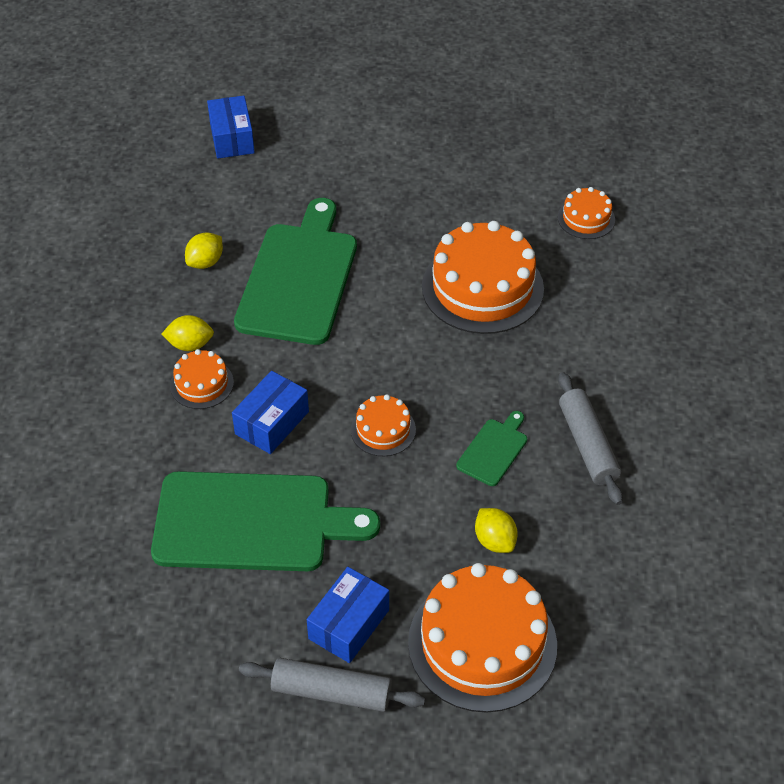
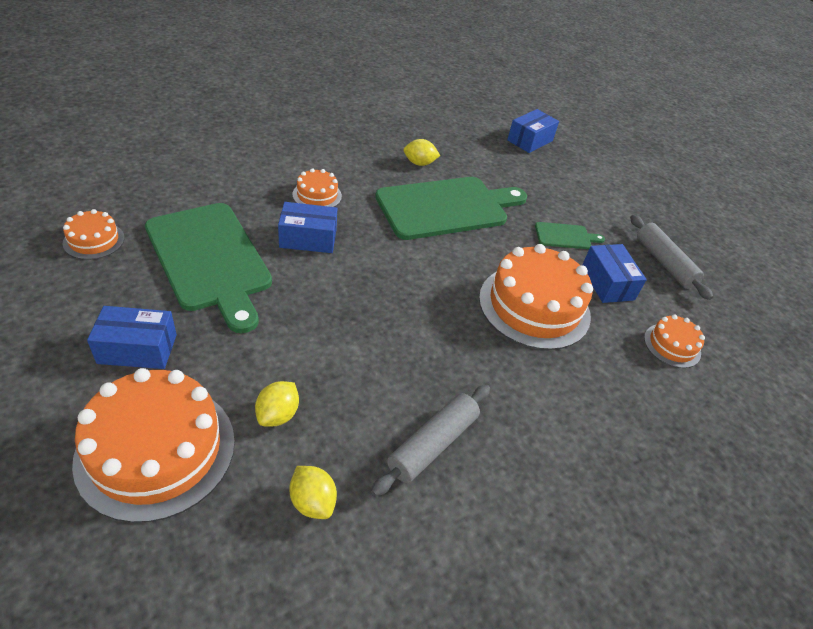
camera: 50 degrees right, 5 degrees down
(190, 344) = (346, 179): yellow lemon -> yellow lemon (312, 502)
(331, 692) = (62, 363): grey rolling pin -> grey rolling pin (664, 263)
(383, 430) = (345, 299): orange cake -> orange cake (94, 240)
(488, 214) = (607, 283): none -> blue box
(494, 450) = (376, 376): green cutting board -> green cutting board (565, 236)

